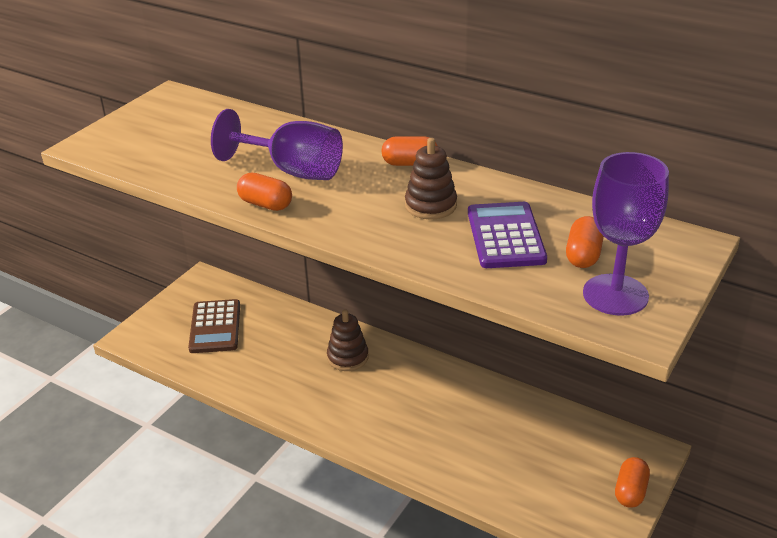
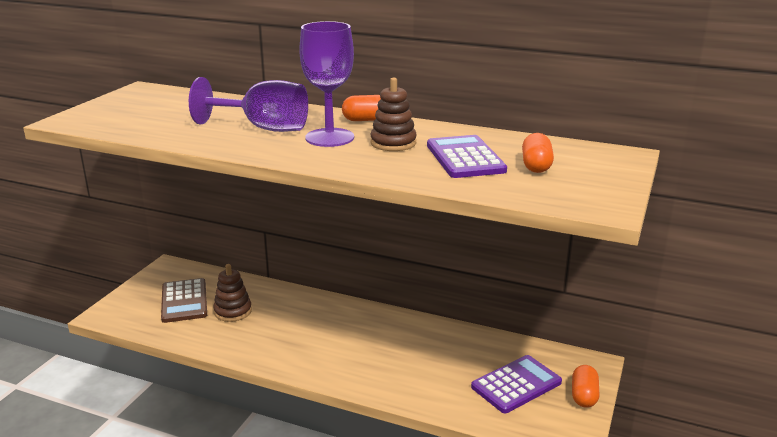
camera: 10 degrees left, 10 degrees down
(265, 204) = (244, 149): orange capsule -> none
(348, 357) = (310, 315): brown stacking toy -> brown stacking toy (233, 311)
(557, 469) = (516, 385): none -> purple calculator
(615, 295) = (574, 188): purple goblet -> purple goblet (329, 138)

